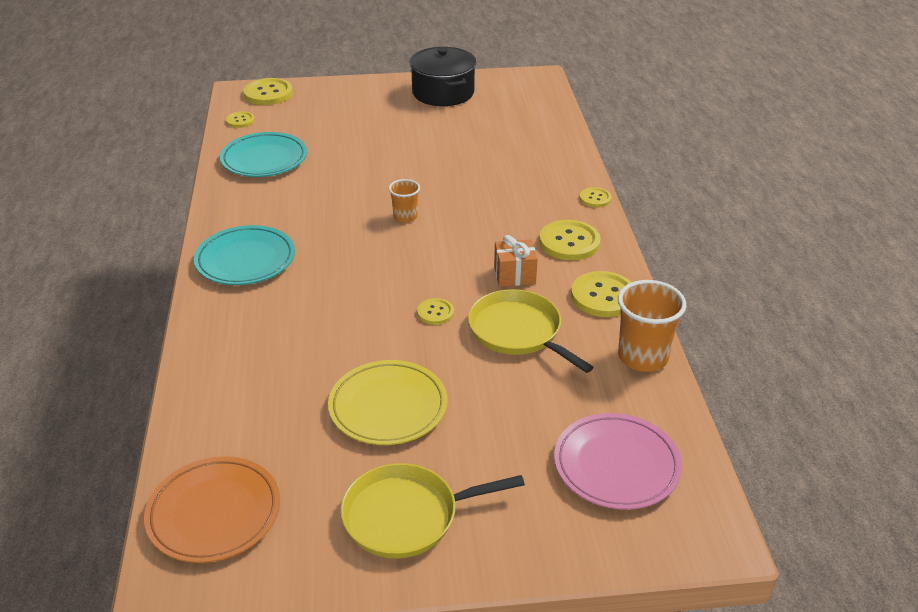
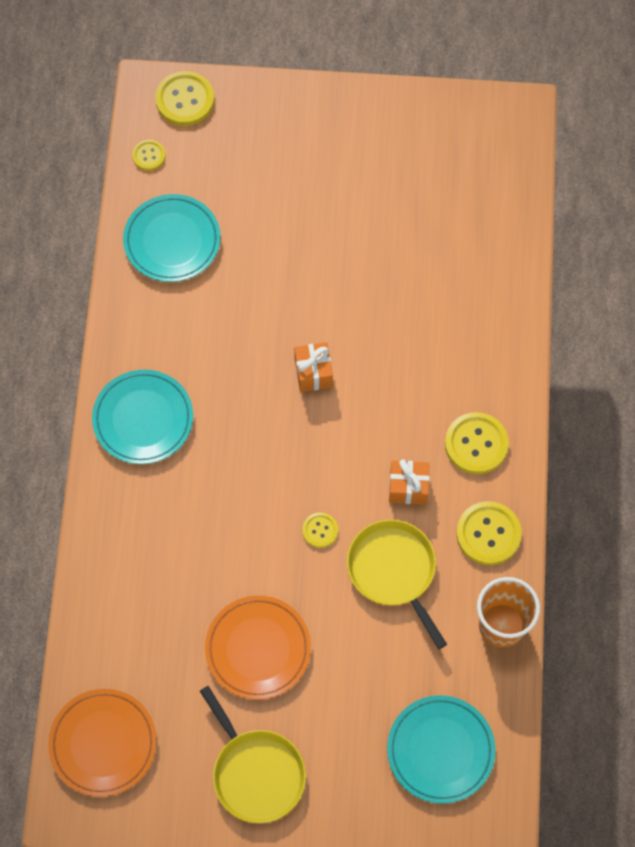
camera: 10 degrees right, 30 degrees up
(388, 407) = (258, 649): yellow plate -> orange plate
(405, 217) = (313, 373): orange cup -> orange gift
(406, 516) = (256, 773): yellow pan -> yellow pan turned 120 degrees counterclockwise
(443, 93) = (395, 130): black pot -> none
(595, 198) = (523, 373): yellow button -> none
(616, 465) = (440, 750): pink plate -> turquoise plate

